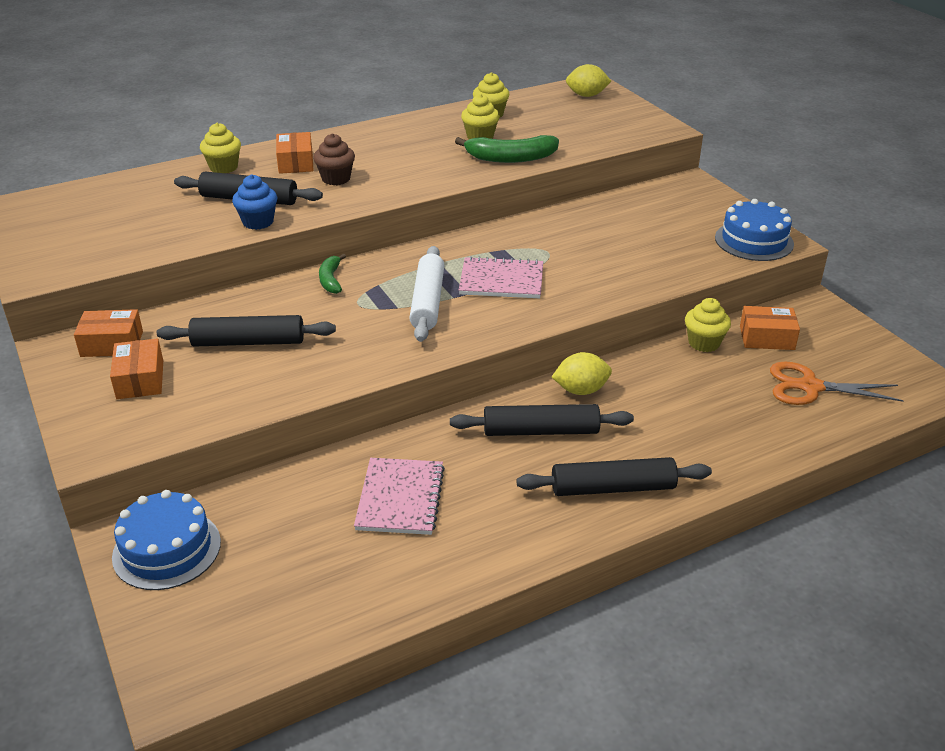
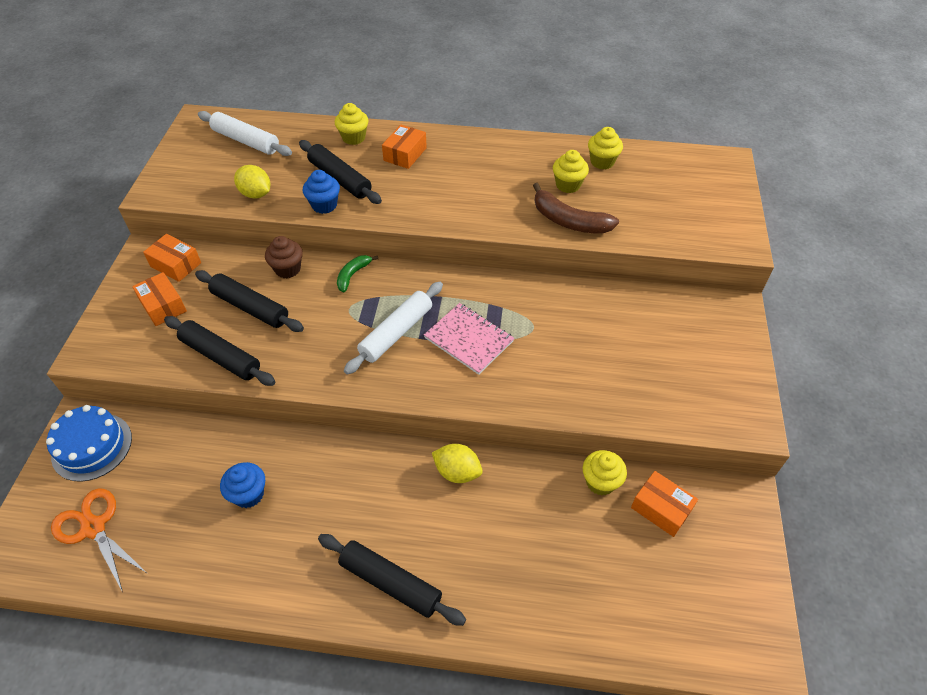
camera: 35 degrees right, 15 degrees up
(98, 205) = (245, 141): none -> white rolling pin
(140, 380) = (163, 306): orange box -> orange box turned 60 degrees counterclockwise
(336, 179) = (416, 184): brown cupcake -> brown cupcake (288, 269)
(400, 498) = (249, 494): pink notebook -> blue cupcake
(510, 158) = (568, 221): green banana -> brown banana
(541, 431) = (392, 493): black rolling pin -> black rolling pin (221, 356)
(586, 95) = (709, 173): yellow lemon -> yellow lemon (256, 194)
(754, 241) = (725, 407): blue cake -> none
(810, 387) = (646, 585): orange scissors -> orange scissors (93, 528)

